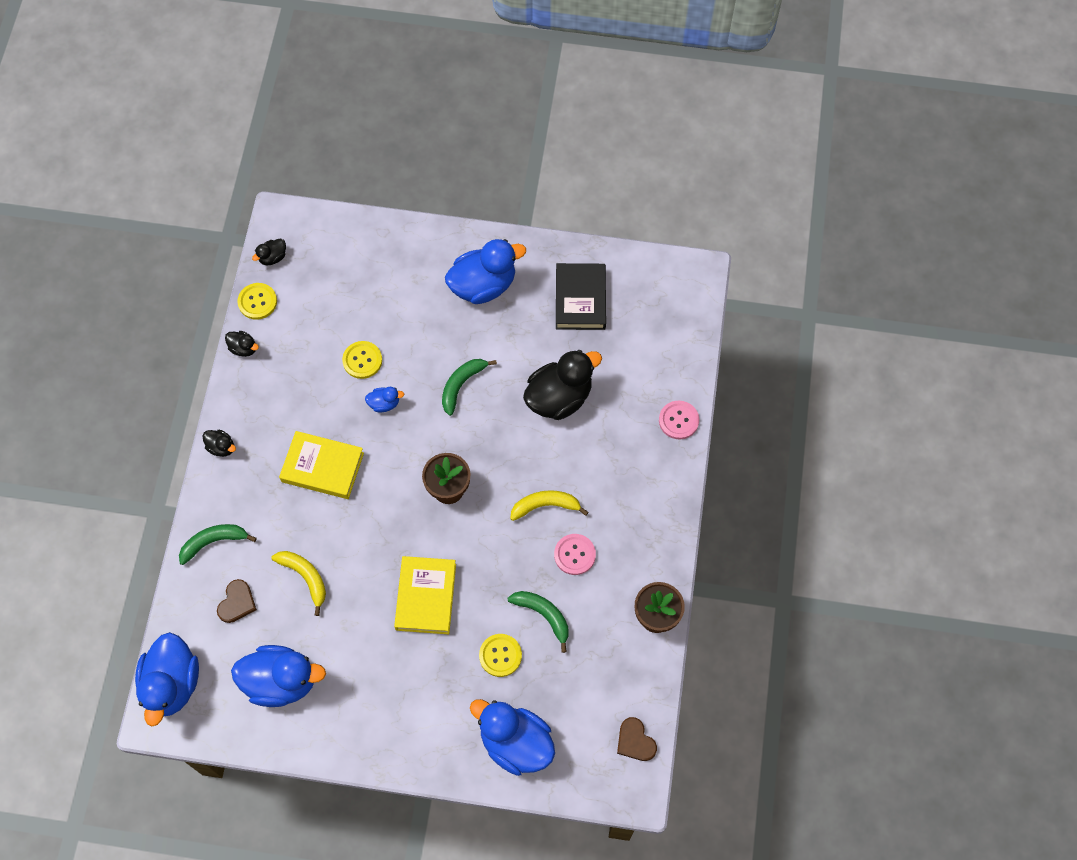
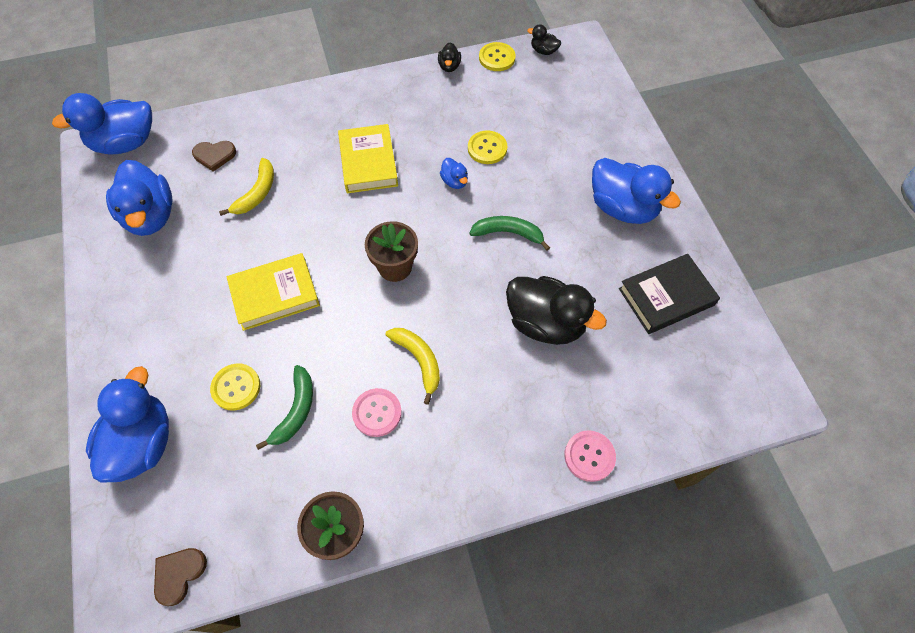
camera: 65 degrees right, 5 degrees down
(213, 542) = (264, 118): green banana -> none
(221, 447) = (352, 89): black duck -> none

